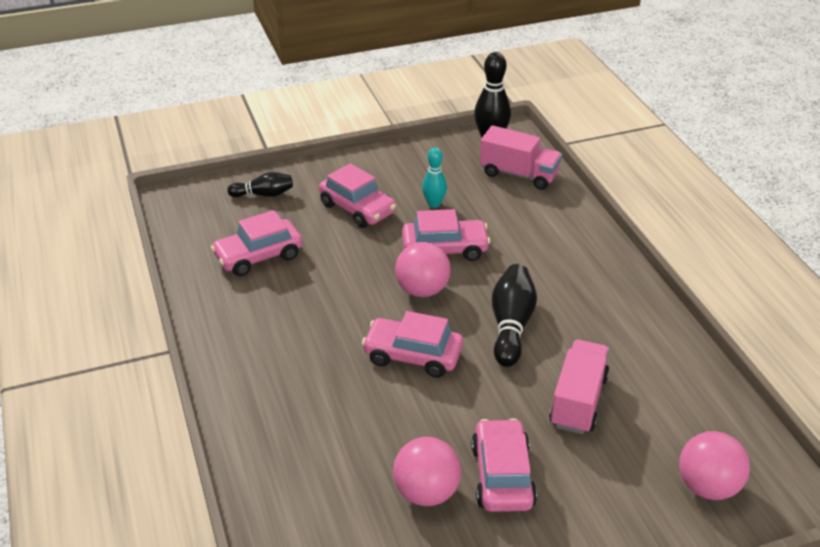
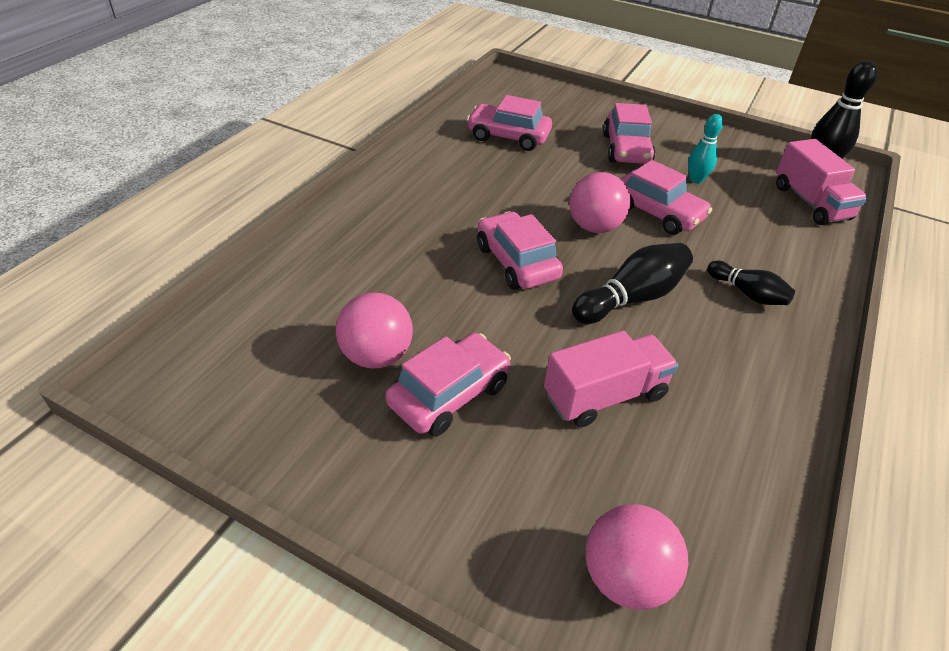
camera: 45 degrees right, 5 degrees up
(264, 194) = (570, 106): black bowling pin -> black bowling pin (747, 293)

